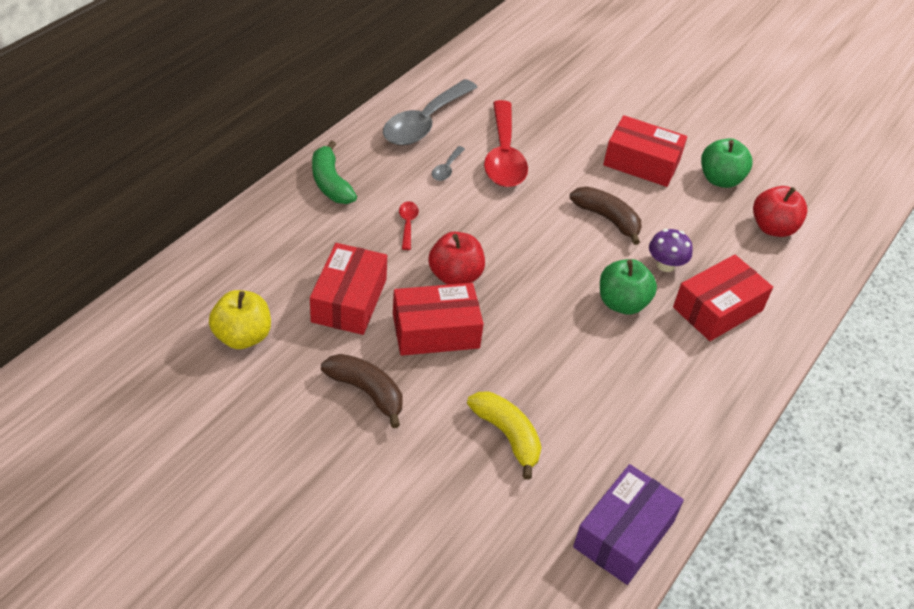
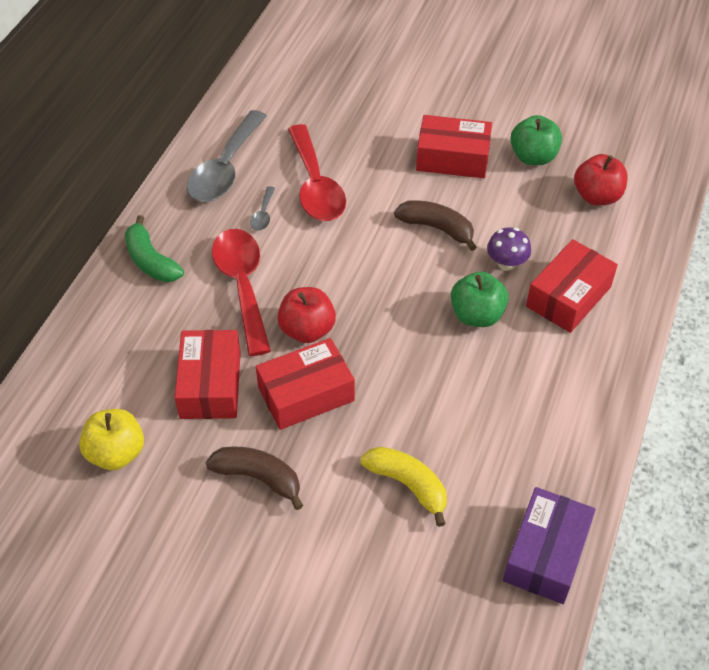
camera: 10 degrees left, 5 degrees up
(408, 224) = (243, 286): red spoon -> red spoon, size x2.34

